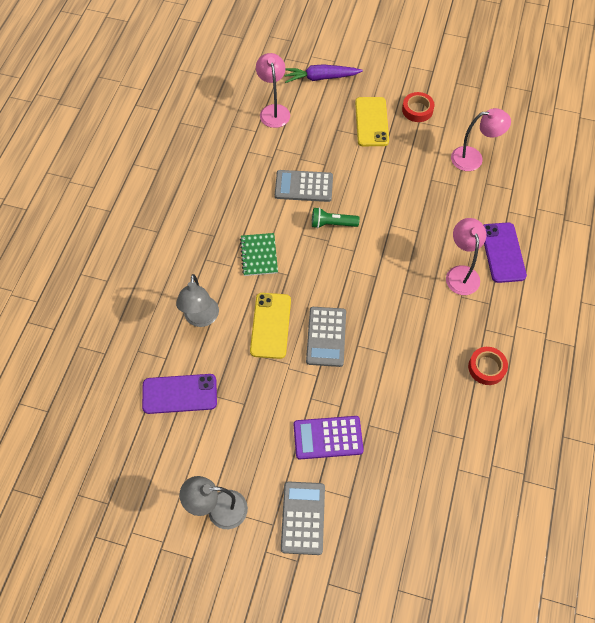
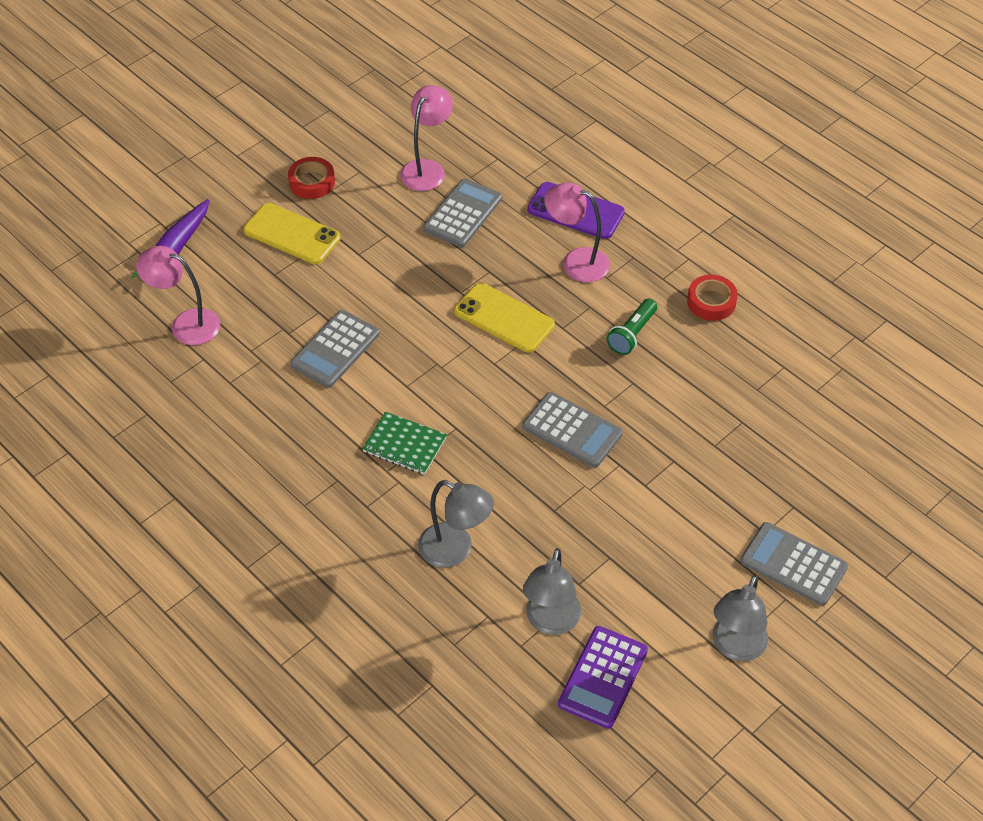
camera: 60 degrees left, 10 degrees down
(179, 394) = (550, 622): purple phone -> grey lamp
(270, 325) = (517, 479): yellow phone -> yellow phone (504, 318)
(328, 437) = (707, 492): purple calculator -> purple calculator (603, 677)
(332, 224) = (415, 348): green flashlight -> green flashlight (632, 334)
(452, 194) = (463, 214): none -> grey calculator

